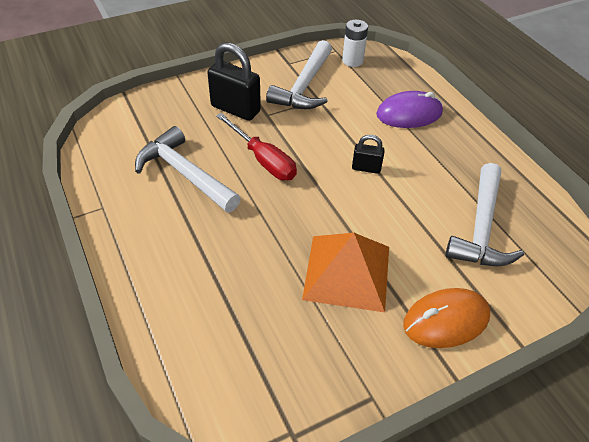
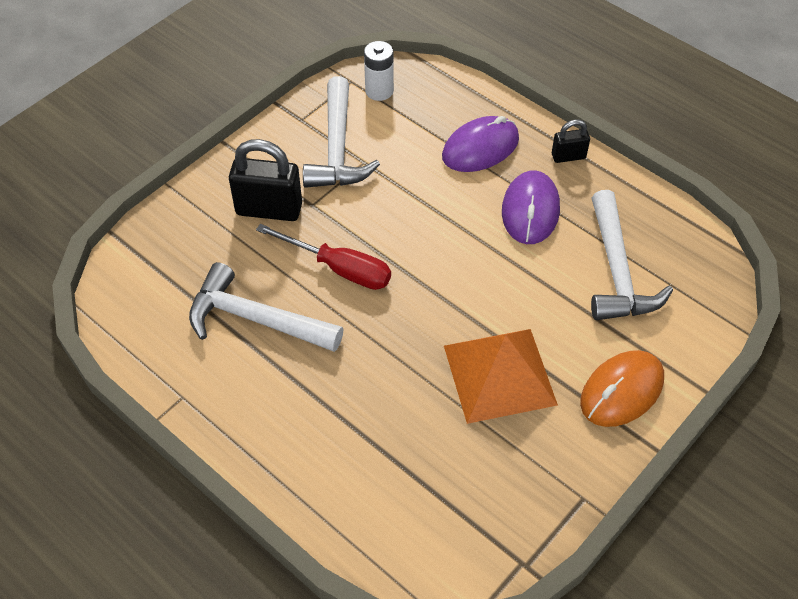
camera: 20 degrees left, 5 degrees up
(366, 168) = (463, 239): black padlock -> black padlock (568, 156)
(428, 164) = (530, 210): none -> purple mouse

